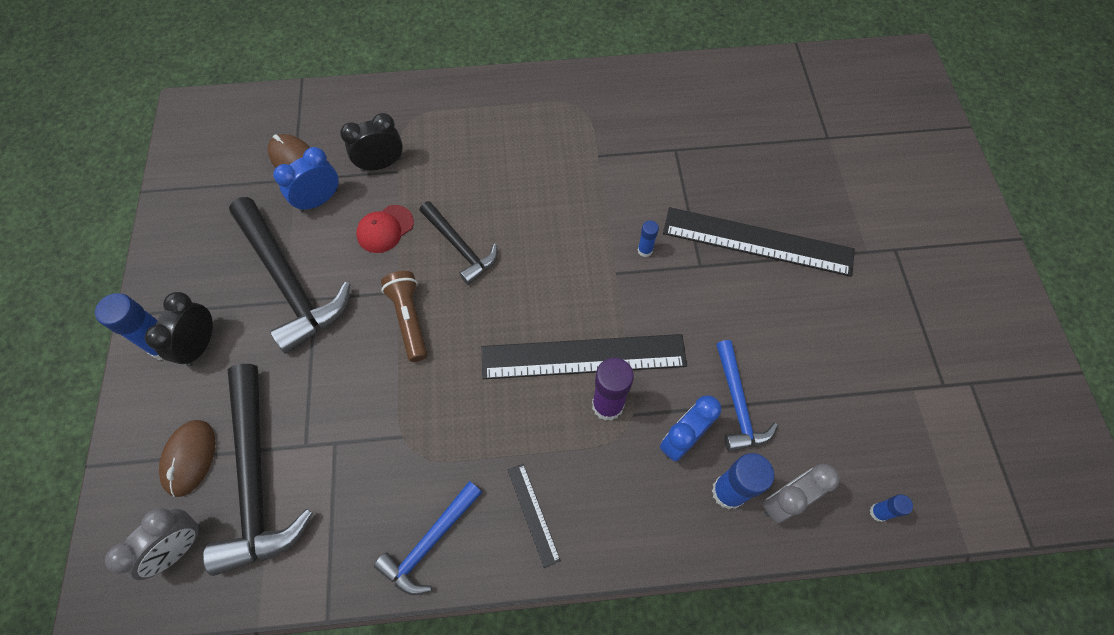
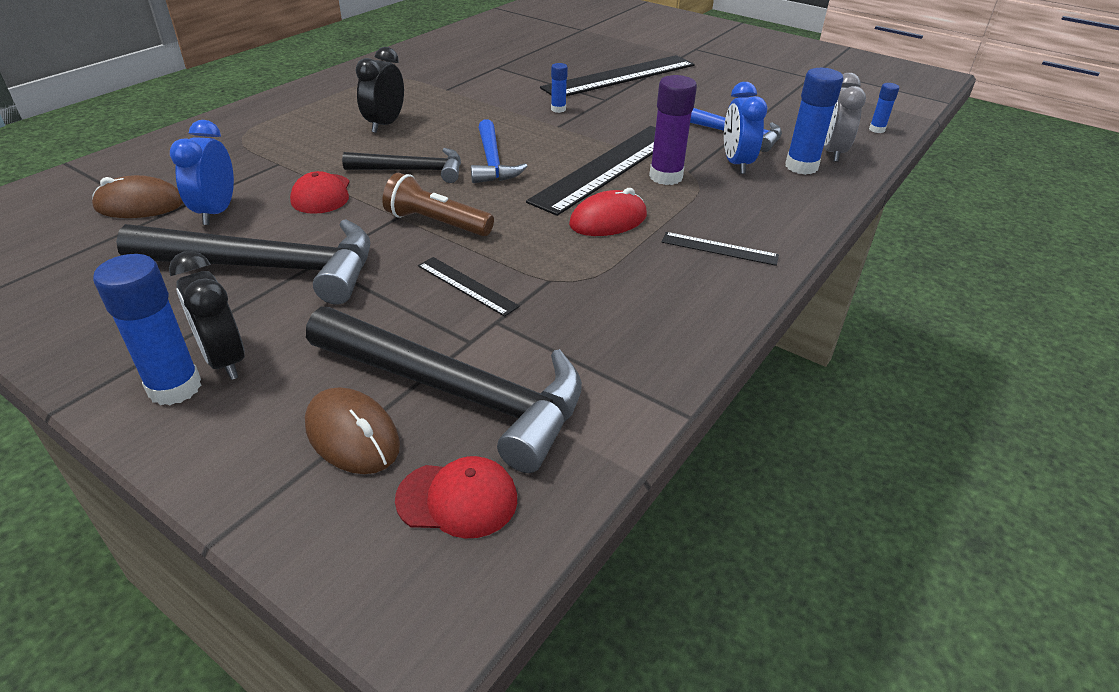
camera: 50 degrees left, 25 degrees down
(180, 548) = (457, 499): grey clock -> red cap
(357, 396) = (467, 285): none -> black ruler
(381, 164) = (252, 167): black clock -> black clock (385, 124)
(430, 542) = (681, 312): blue hammer -> blue hammer (492, 161)
(506, 414) = (608, 220): none -> red mouse

